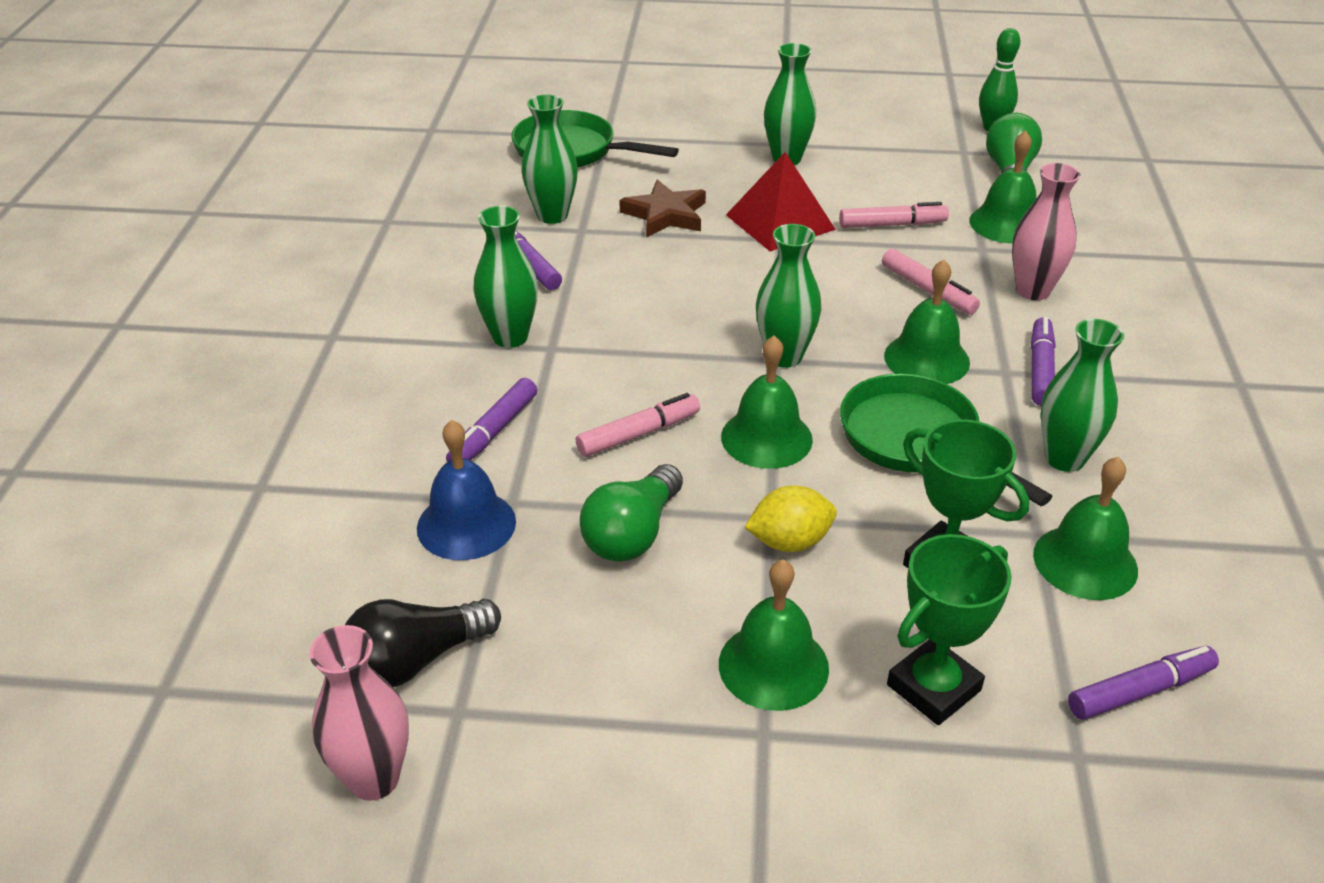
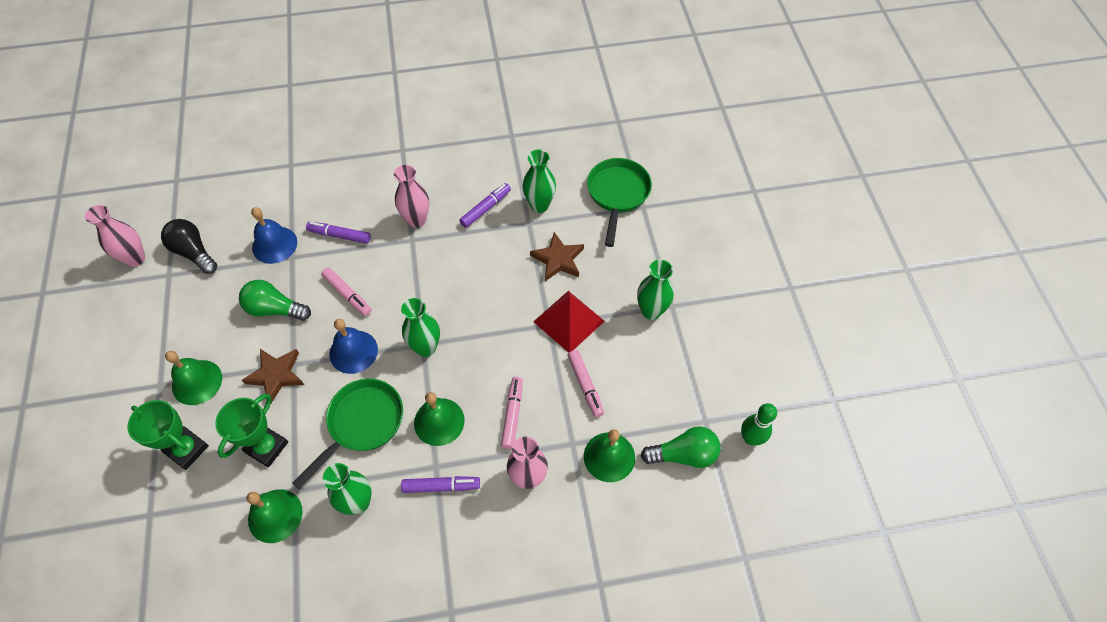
camera: 75 degrees right, 20 degrees up
(510, 337) = (417, 220): green vase -> pink vase
(766, 438) = (353, 351): green bell -> blue bell
(789, 542) = (276, 375): yellow lemon -> brown star
(928, 290) = (512, 415): pink marker -> pink marker turned 150 degrees clockwise
(1139, 691) = (188, 542): purple marker -> none

